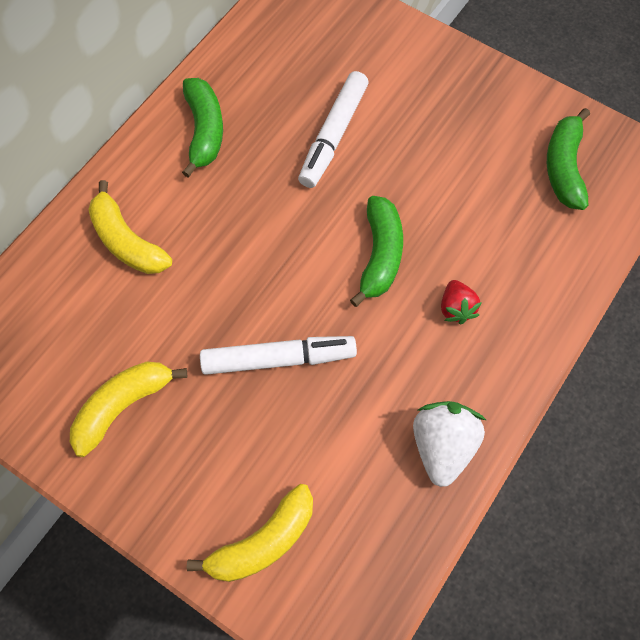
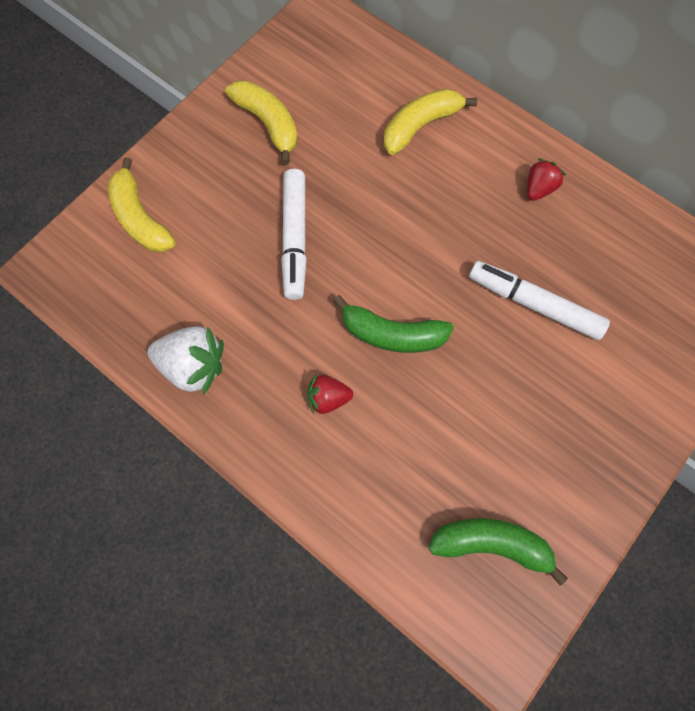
camera: 95 degrees right, 5 degrees up
(204, 131) = (539, 189): green banana -> red strawberry

